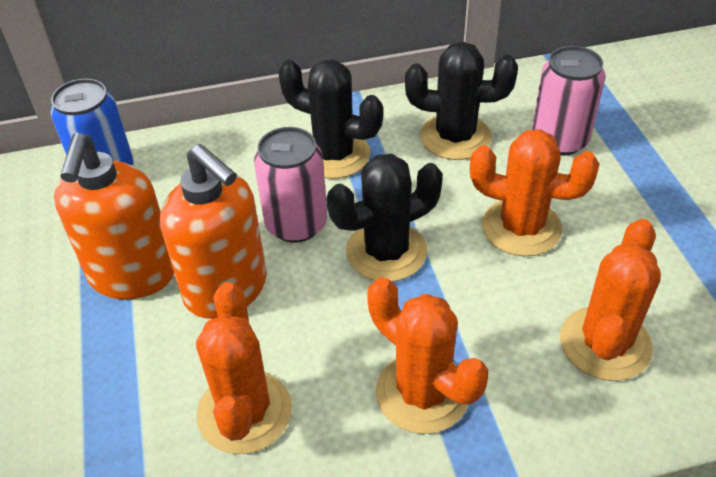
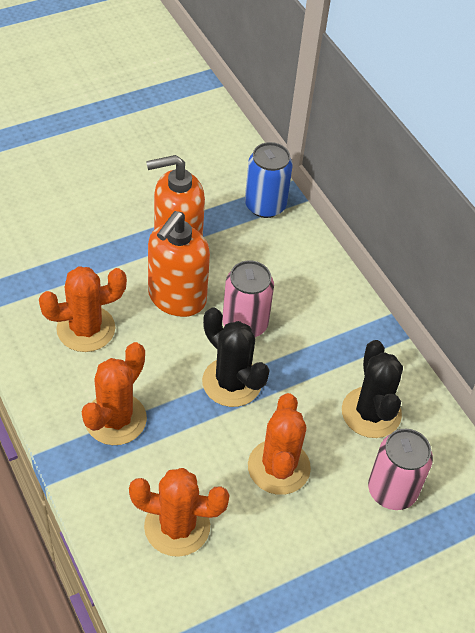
camera: 70 degrees right, 5 degrees up
(334, 155) = (324, 334): black cactus -> none

